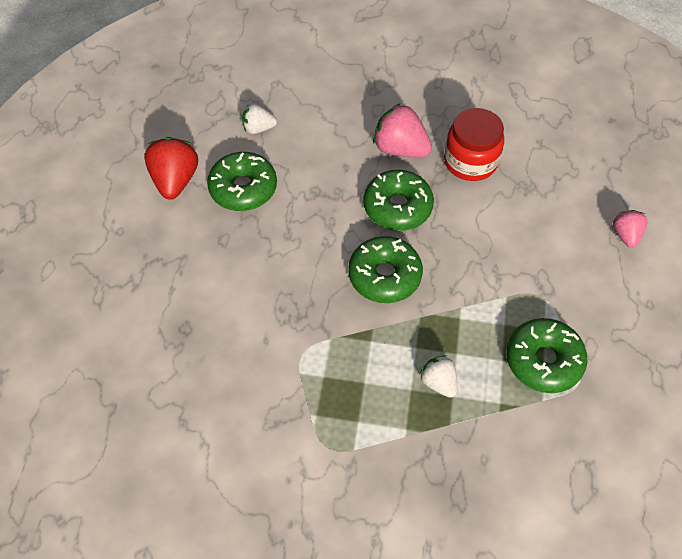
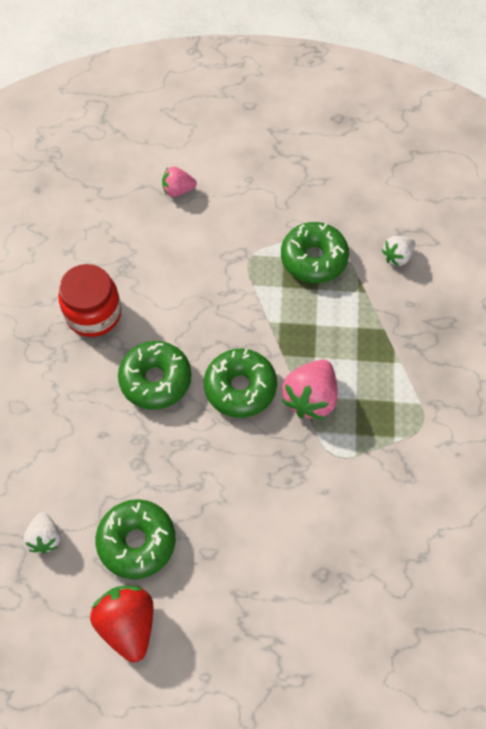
camera: 95 degrees left, 5 degrees up
(175, 181) = (128, 624): red strawberry -> red strawberry turned 75 degrees clockwise
(400, 149) = (76, 381): pink strawberry -> pink strawberry (310, 398)
(438, 382) = (346, 338): white strawberry -> white strawberry (397, 257)

